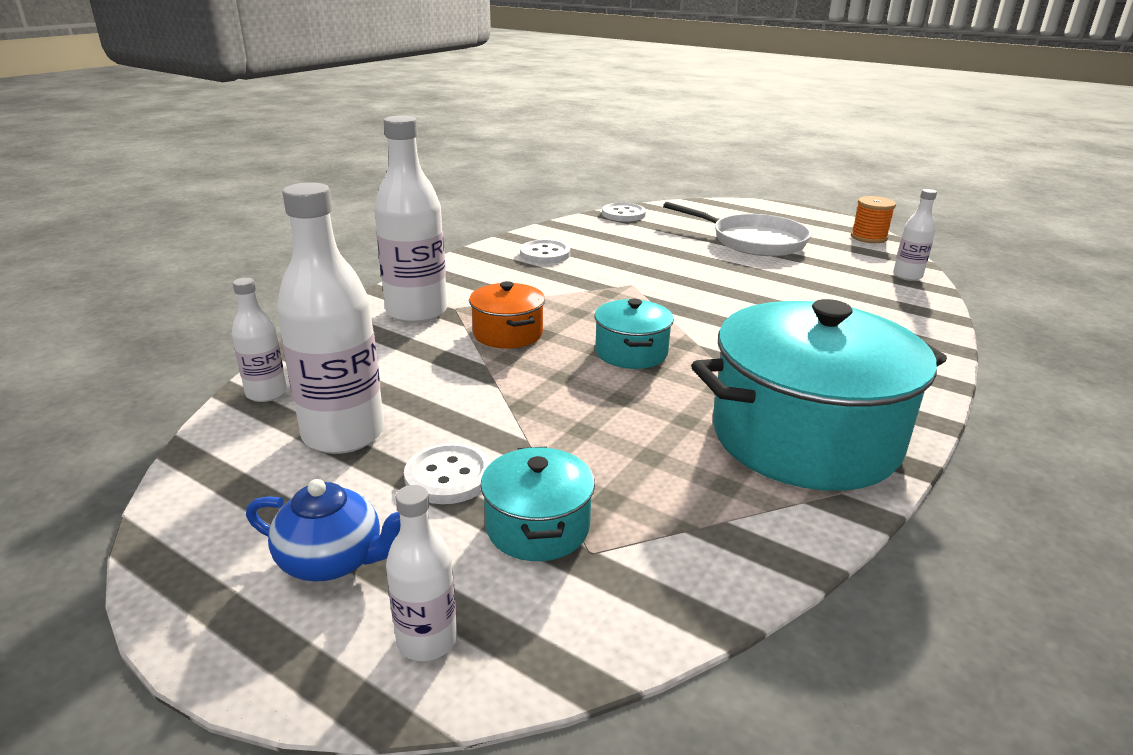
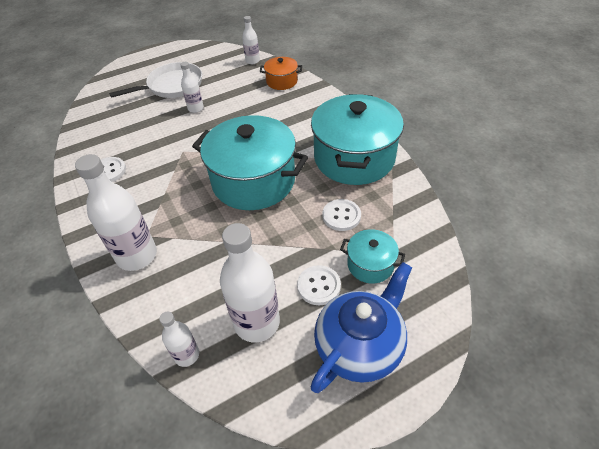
camera: 60 degrees left, 20 degrees up
(332, 560) = (360, 346): blue teapot -> blue teapot, size x1.75
(427, 640) = (421, 321): white bottle -> white bottle (195, 108)
(508, 333) = (198, 221): orange pot -> orange pot (282, 81)
(623, 214) = (84, 116): white button -> white button (341, 216)
(631, 352) = (253, 181): turquoise pot -> turquoise pot, size x2.13
(868, 237) = (205, 49): orange spool -> none

